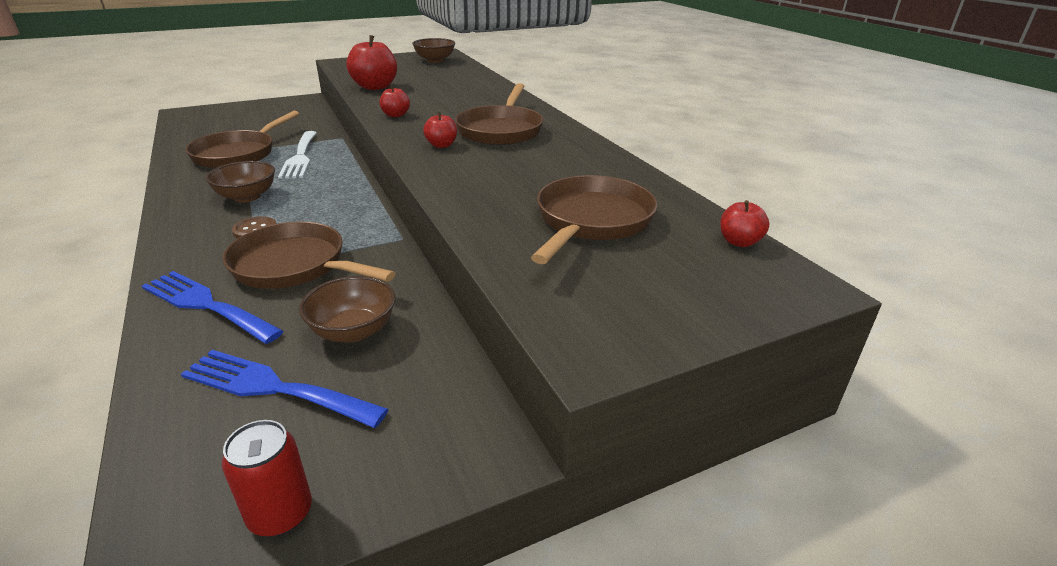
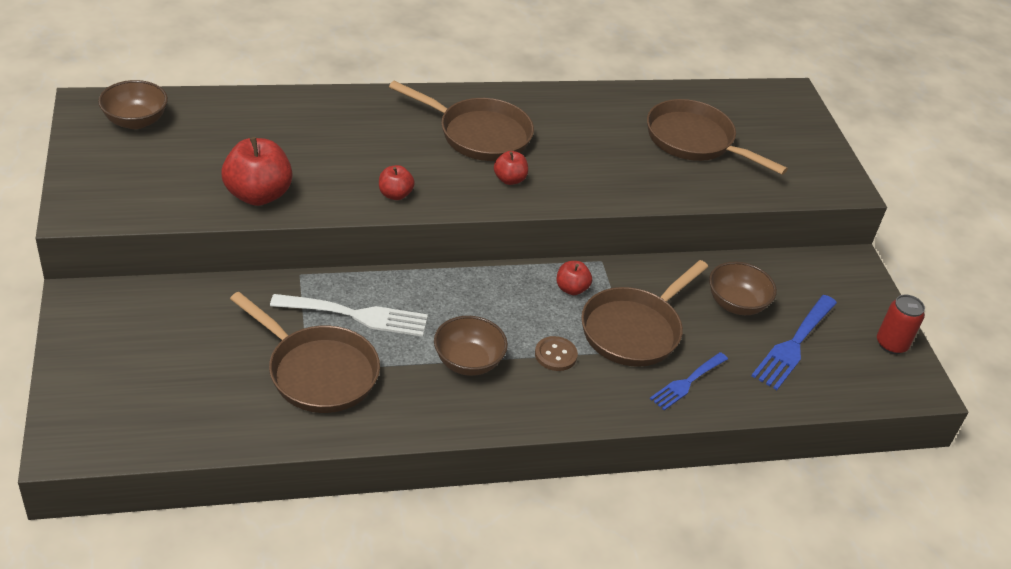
camera: 80 degrees left, 10 degrees up
(206, 305) = (687, 383): blue fork -> blue fork, size x0.66
(739, 242) = (736, 93): red apple -> red apple (571, 289)

